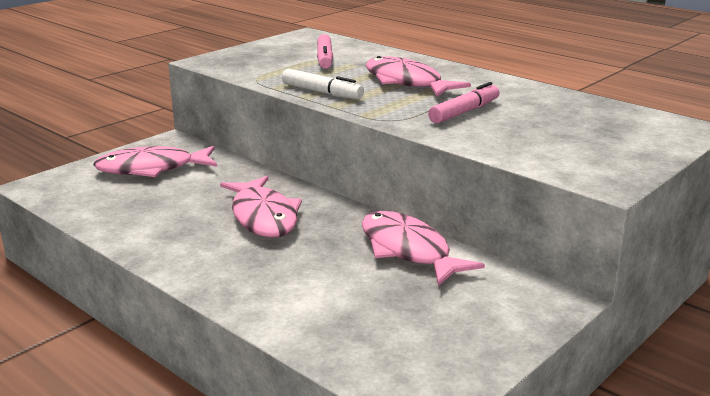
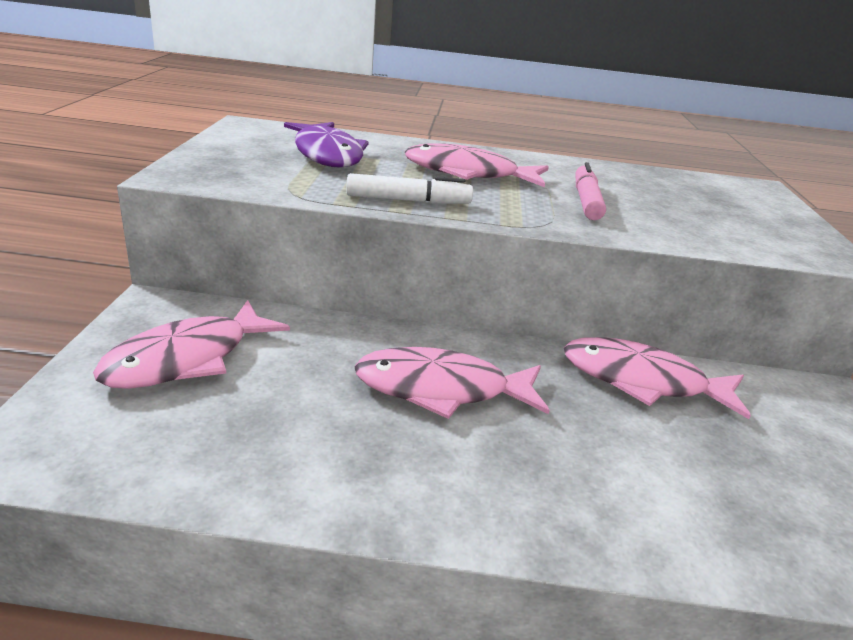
camera: 40 degrees left, 5 degrees up
(263, 217) = (441, 389): pink fish -> pink fish turned 150 degrees clockwise
(325, 59) = (327, 154): pink marker -> purple fish

